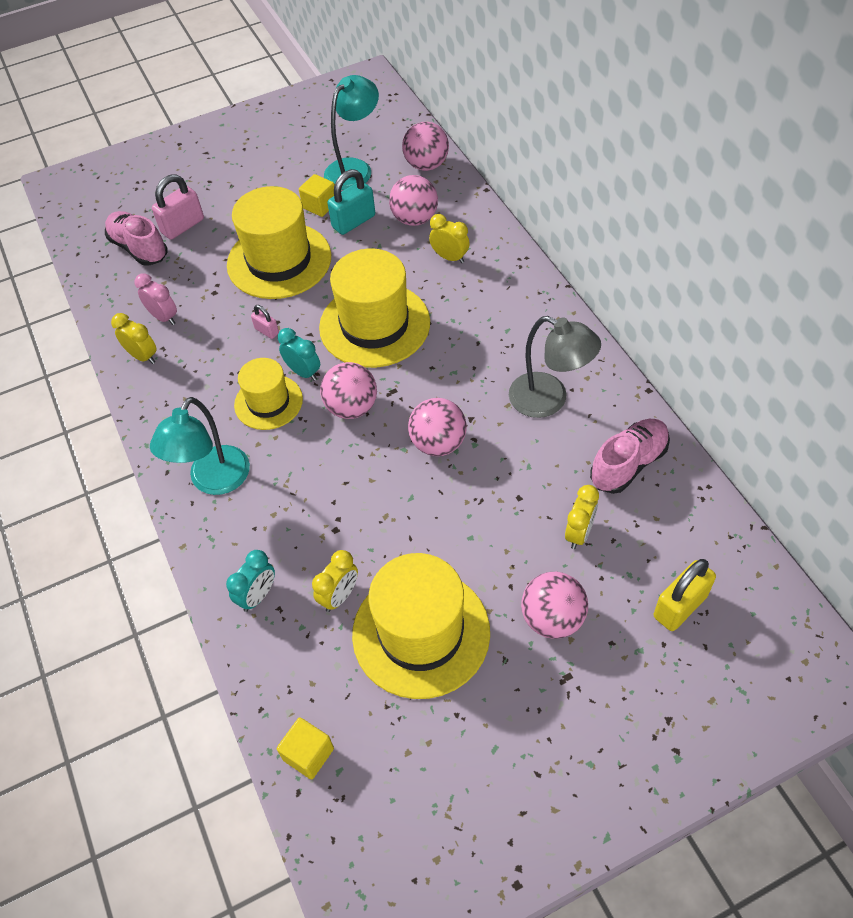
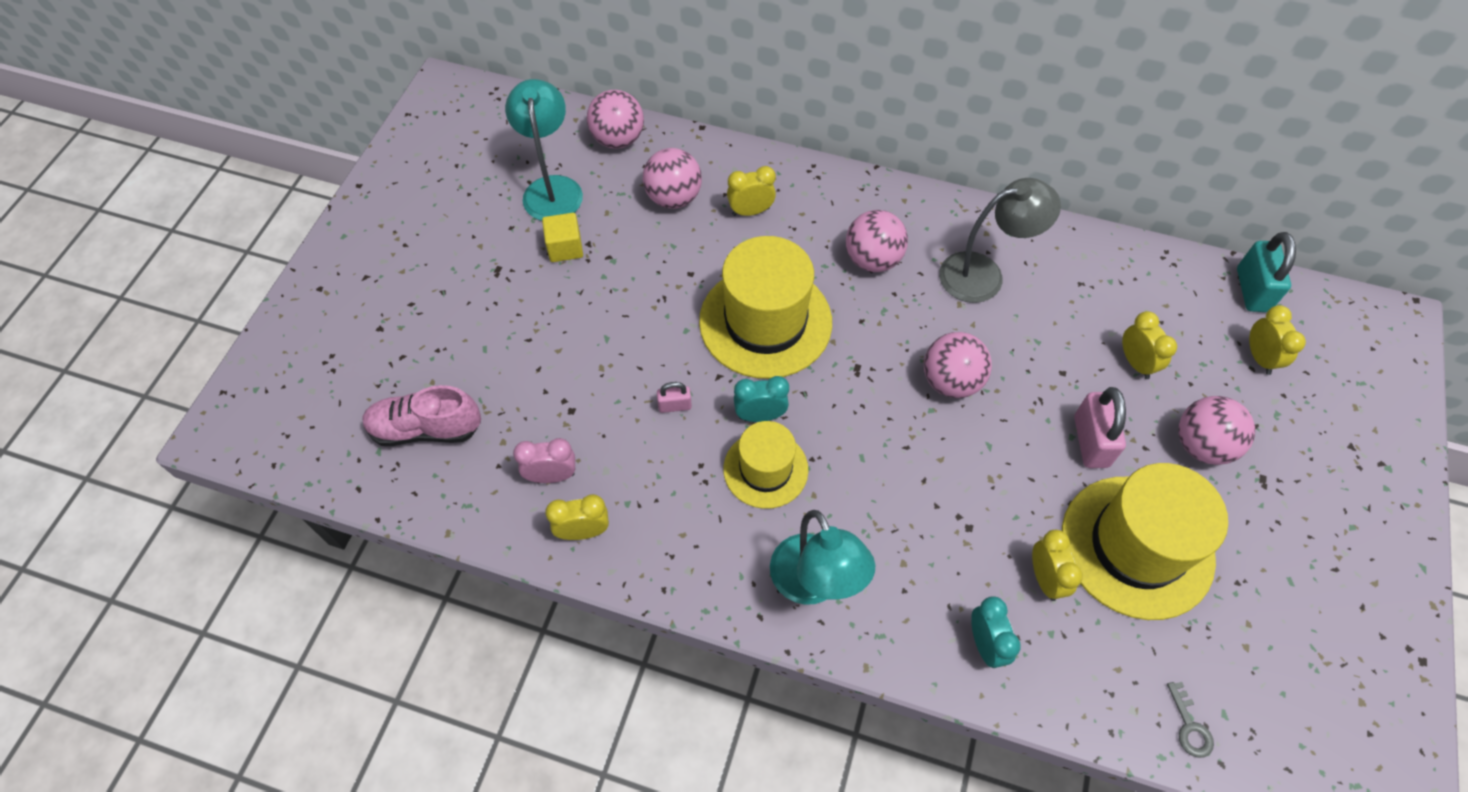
camera: 50 degrees left, 5 degrees up
(182, 226) = (445, 370): pink padlock -> pink padlock (1090, 441)
(279, 261) = (596, 330): yellow hat -> none
(308, 754) = (1189, 726): yellow cube -> grey key
(352, 407) = (843, 411): pink ball -> pink ball (872, 259)
(353, 221) = (619, 240): turquoise padlock -> turquoise padlock (1252, 290)
(628, 464) = (1099, 279): pink shoe -> none
(680, 606) = (1259, 358): yellow padlock -> yellow clock

